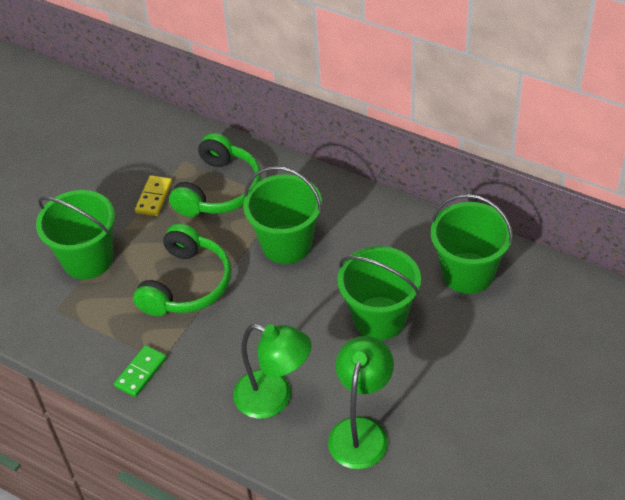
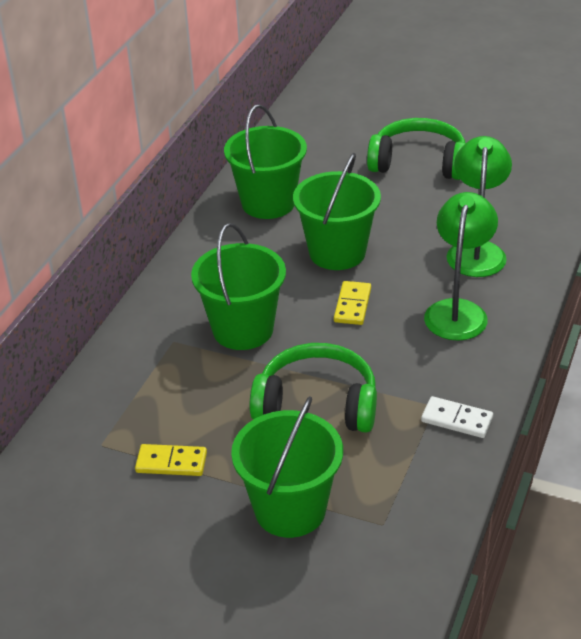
camera: 100 degrees left, 10 degrees down
(141, 372) = (456, 420): green domino -> white domino
(219, 189) = (156, 400): green headphones -> green headphones (418, 162)
(300, 321) = (352, 305): none -> yellow domino
(361, 431) = (476, 251): green lamp -> green lamp turned 90 degrees clockwise

